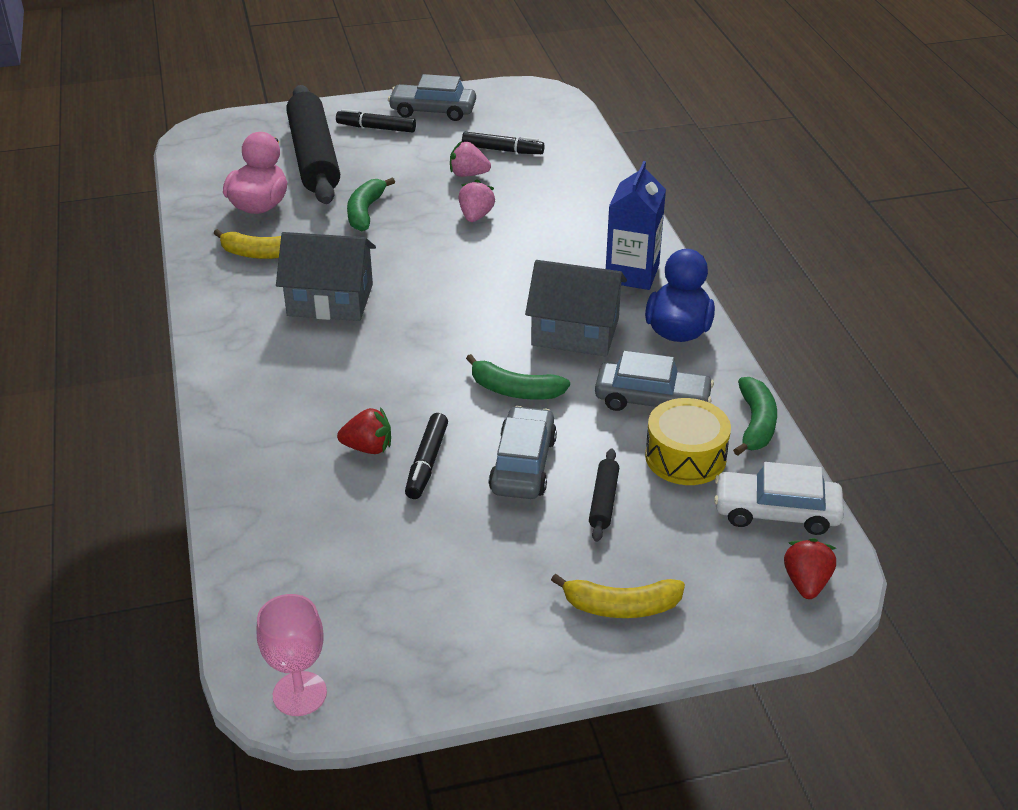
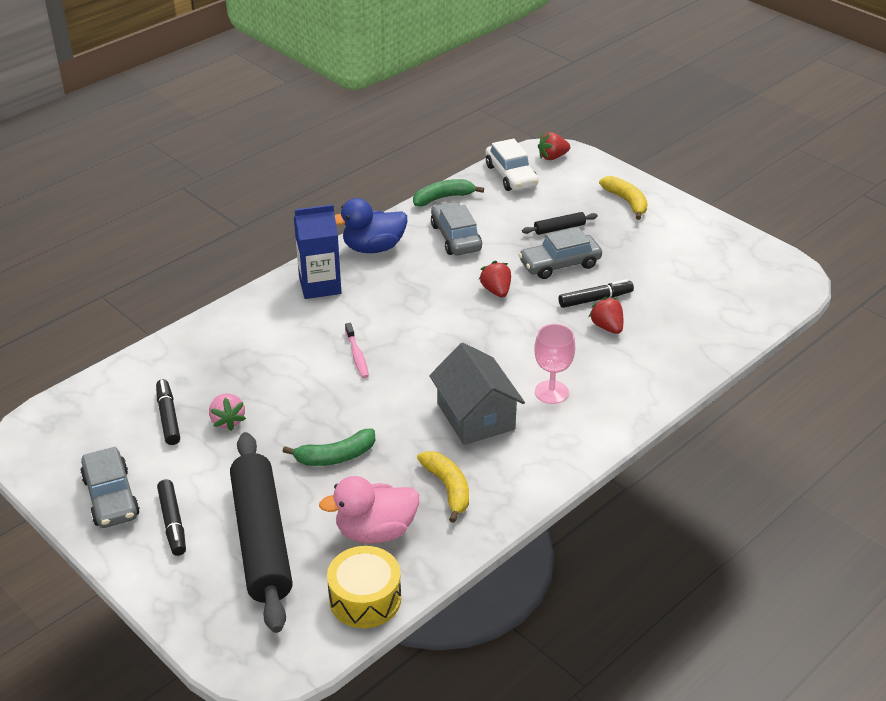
camera: 120 degrees left, 0 degrees up
(299, 694) = (789, 273): pink goblet -> pink goblet (551, 392)
(314, 157) = (261, 539): black rolling pin -> black rolling pin turned 60 degrees counterclockwise
(476, 216) = (295, 389): pink strawberry -> none
(491, 262) = (357, 355): none -> pink toothbrush
(515, 390) = (496, 291): green banana -> red strawberry
(575, 332) = (412, 288): grey house -> none
(685, 457) = (496, 213): yellow drum -> yellow drum (365, 599)

